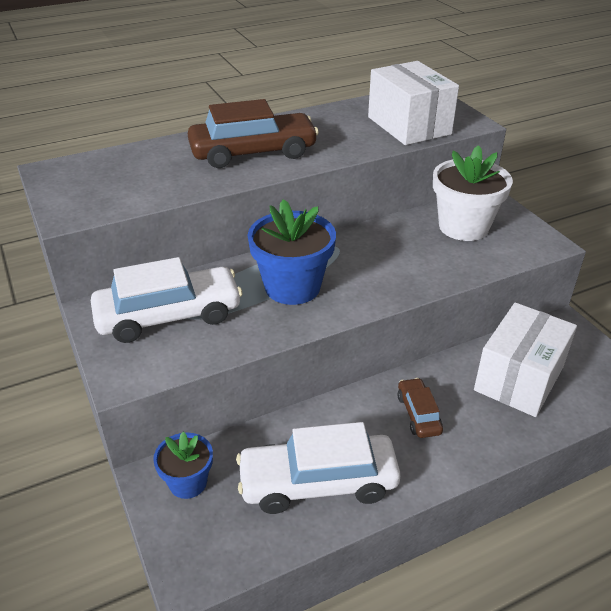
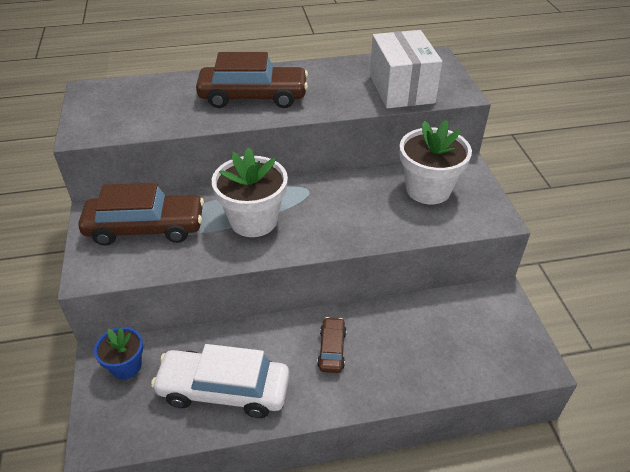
camera: 15 degrees right, 5 degrees up
(169, 316) = (145, 228): white car -> brown car
(292, 287) = (253, 220): blue flower pot -> white flower pot
(519, 378) = (434, 336): white box -> none

